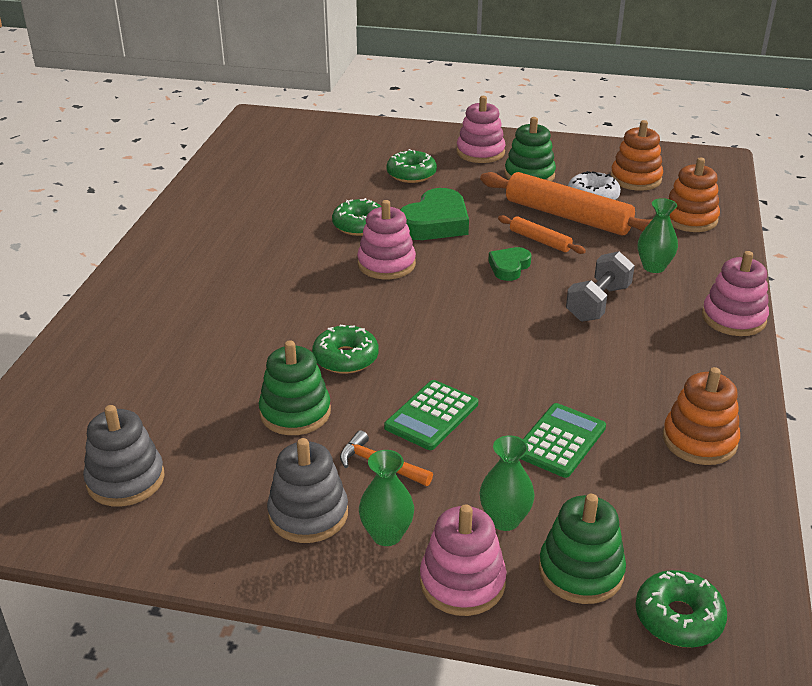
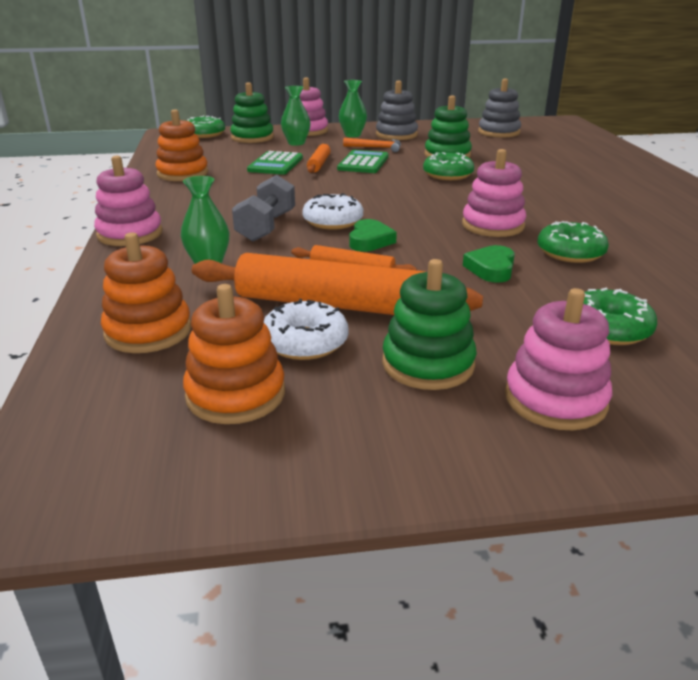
camera: 160 degrees right, 5 degrees down
(435, 223) = (491, 269): green heart -> green heart, size x0.56
(496, 426) = (319, 164): none -> orange rolling pin
(530, 298) = (333, 221): none -> white donut

